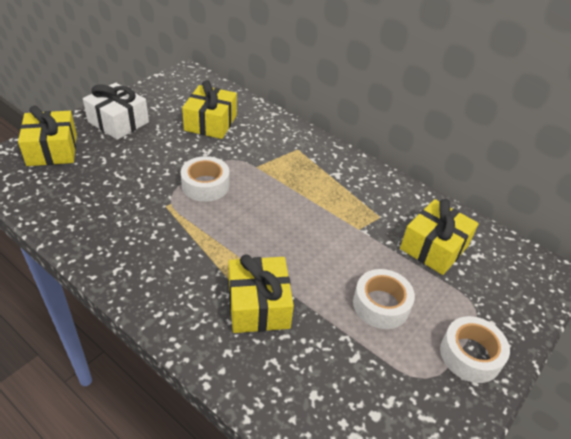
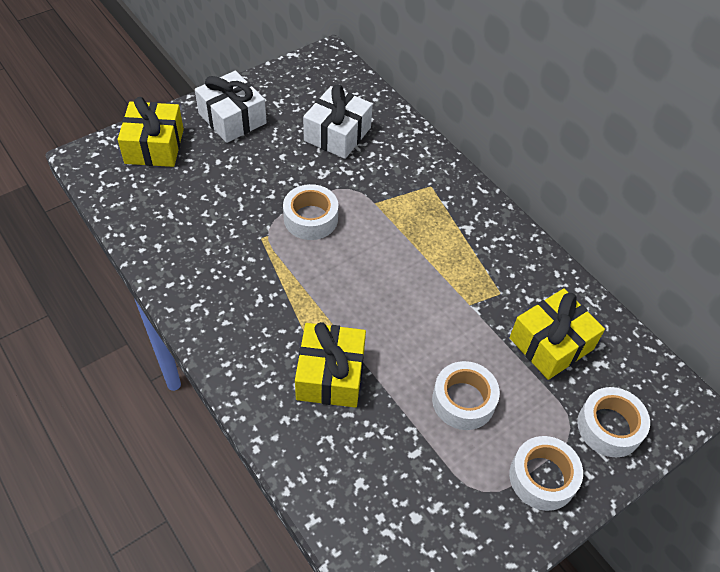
camera: 15 degrees right, 10 degrees up
(211, 123) = (337, 134): yellow gift -> white gift
(505, 302) = (609, 427): none -> white tape

